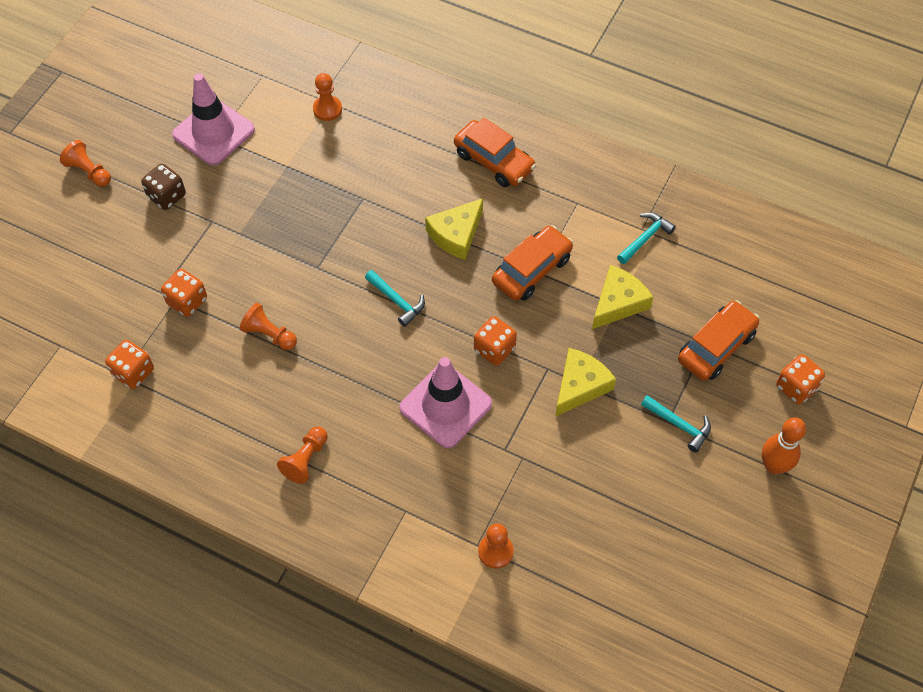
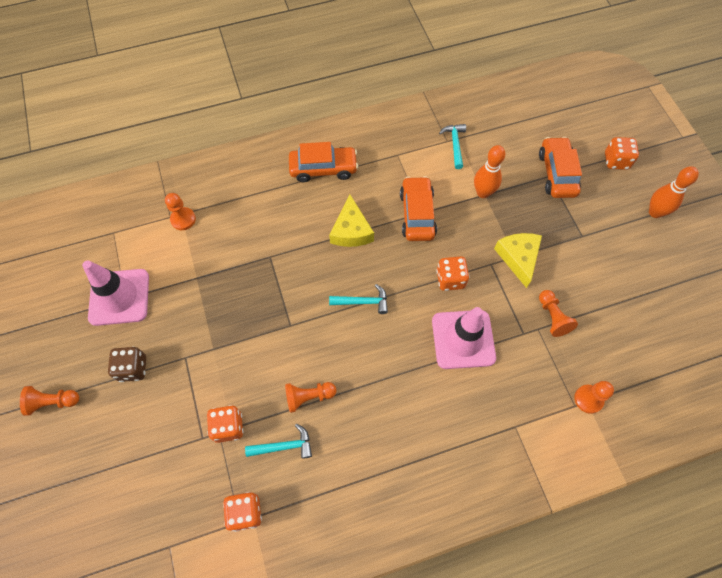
camera: 45 degrees left, 5 degrees up
(306, 459) = (423, 455): orange pawn -> orange pawn (552, 317)
(618, 303) = (483, 193): yellow cheese -> orange bowling pin
(679, 425) = (589, 233): turquoise hammer -> turquoise hammer (284, 446)

